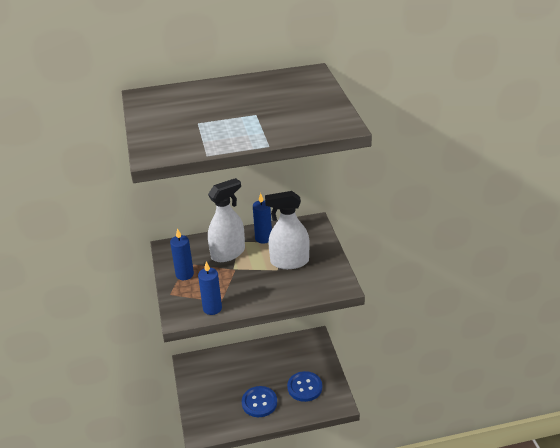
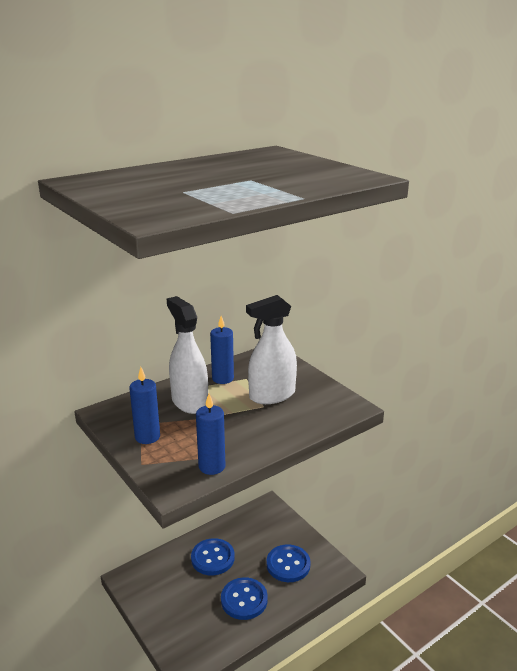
camera: 25 degrees left, 10 degrees down
(228, 253) = (189, 402): white spray bottle -> white spray bottle turned 60 degrees counterclockwise
(253, 366) = (212, 558): none -> blue button

